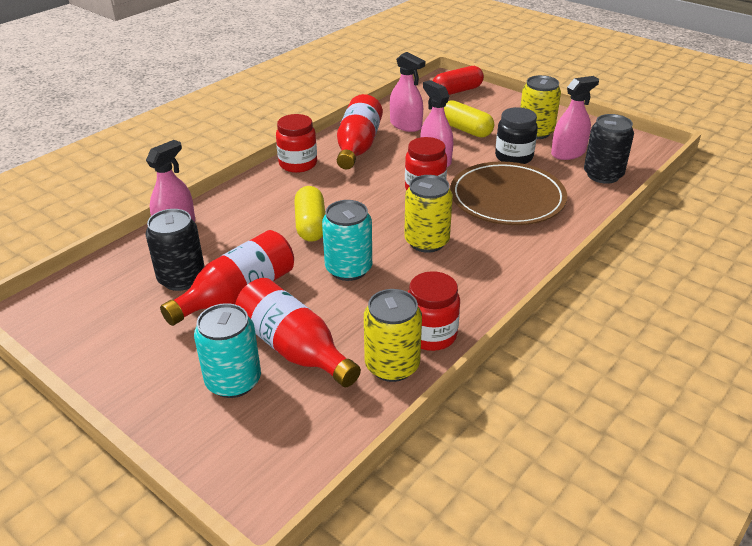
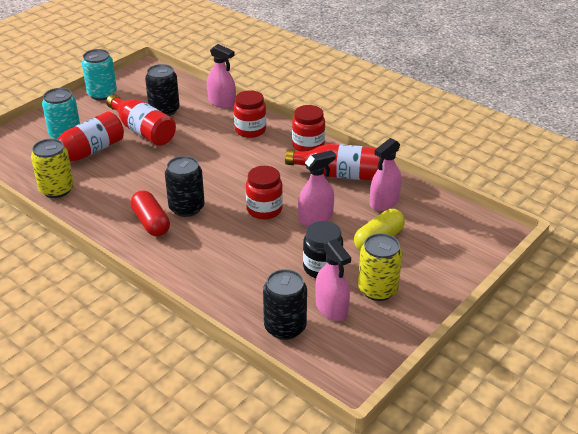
camera: 90 degrees right, 0 degrees up
(311, 225) = (217, 155): yellow capsule -> none
(348, 269) = (160, 172): turquoise can -> turquoise can (102, 94)
(426, 241) = (186, 208): yellow can -> black can
(431, 335) = (80, 206): red jar -> red jar (250, 130)
(457, 91) = (471, 240): red capsule -> red capsule (151, 222)
(507, 198) = (246, 256): brown plate -> none

